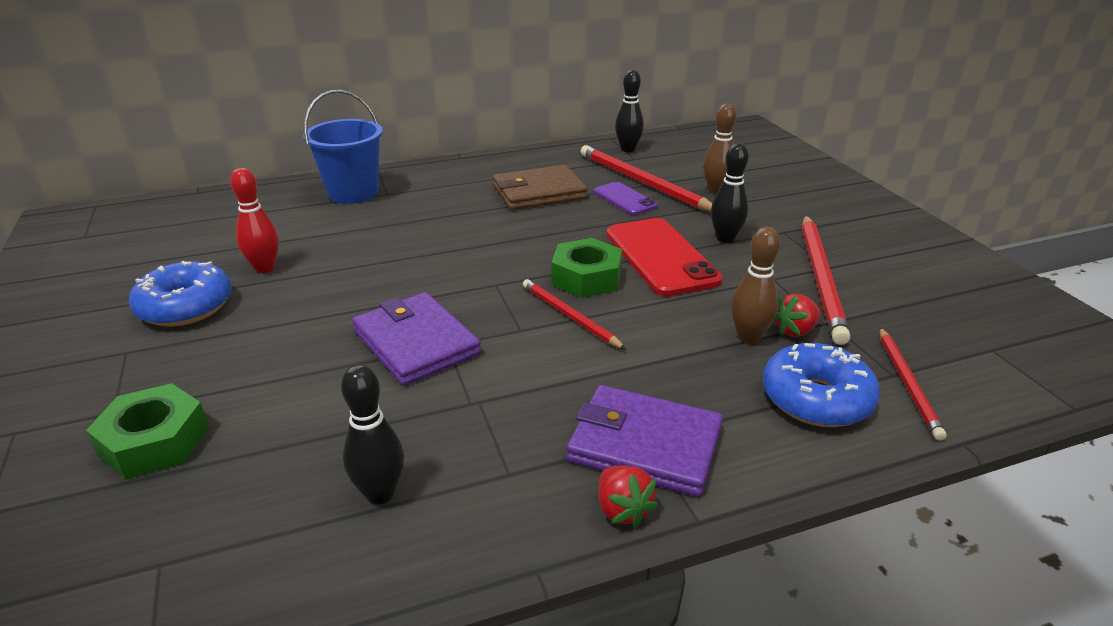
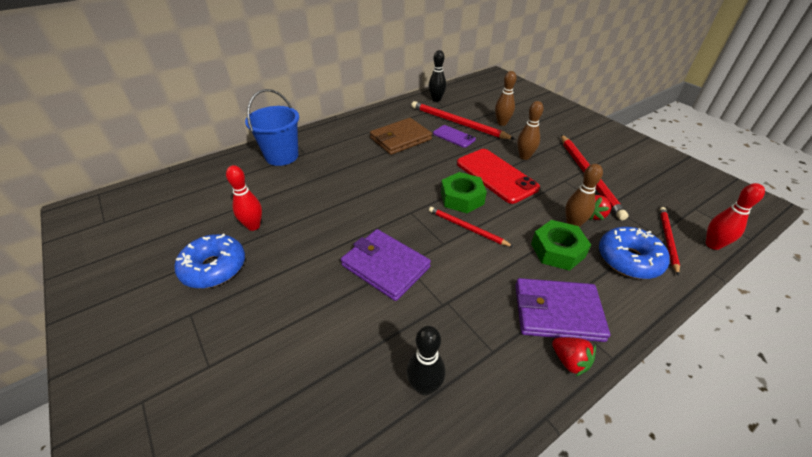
camera: 15 degrees left, 10 degrees up
(155, 442) = (253, 384): green nut -> green nut (557, 250)
(725, 238) = (524, 157): black bowling pin -> brown bowling pin
(907, 384) = (667, 239): red pencil -> red pencil turned 150 degrees counterclockwise
(990, 404) = (712, 245): none -> red bowling pin

